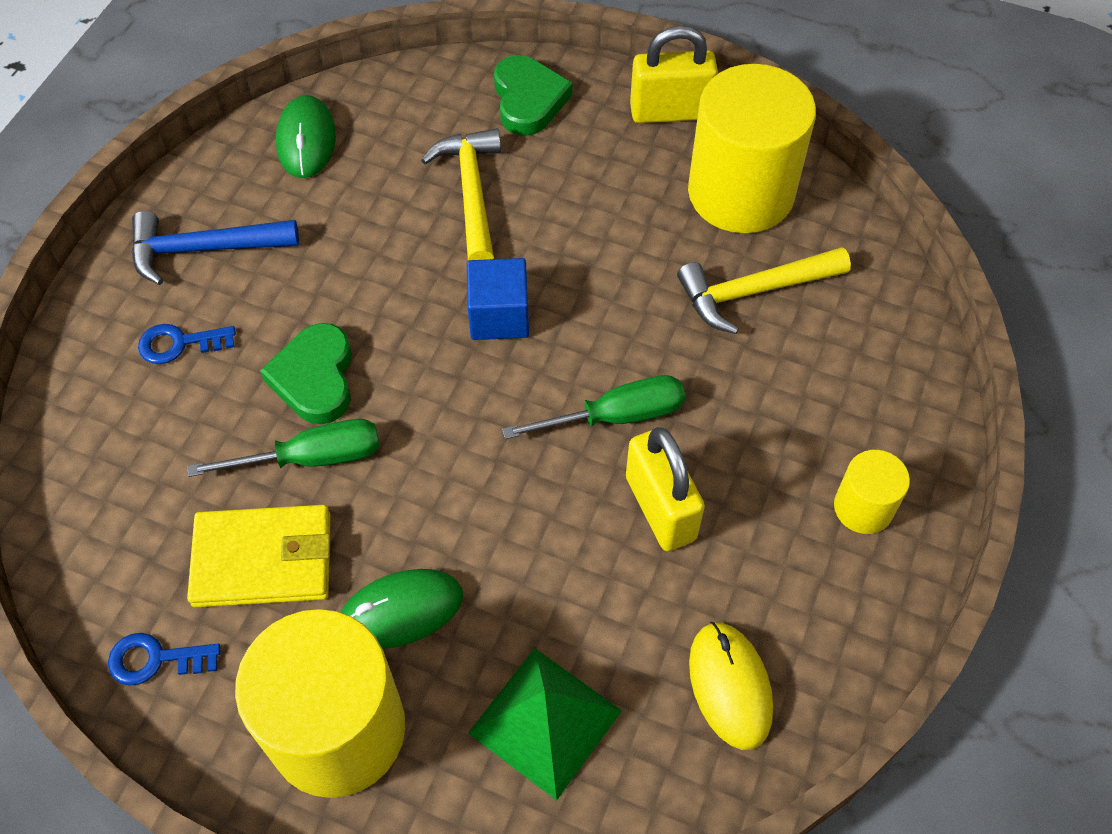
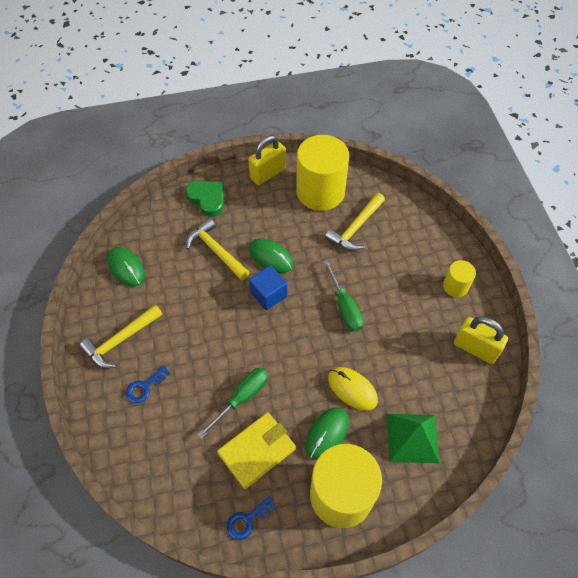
camera: 35 degrees left, 0 degrees up
(204, 249) = (121, 340): blue hammer -> yellow hammer
(315, 378) = (215, 365): green heart -> none
(556, 255) = (271, 257): none -> green mouse
(615, 416) = (344, 307): green screwdriver -> green screwdriver turned 120 degrees clockwise
(660, 508) = (388, 331): yellow padlock -> yellow padlock (475, 348)
(730, 686) = (463, 380): yellow mouse -> yellow mouse (352, 389)

